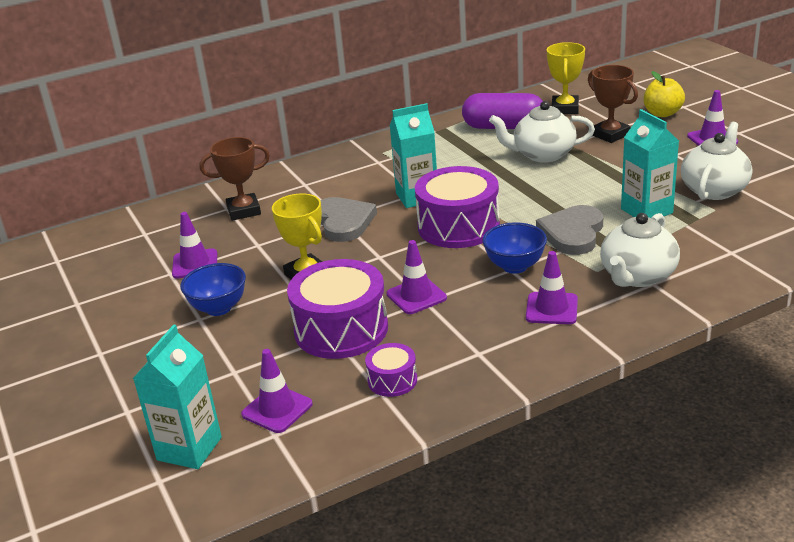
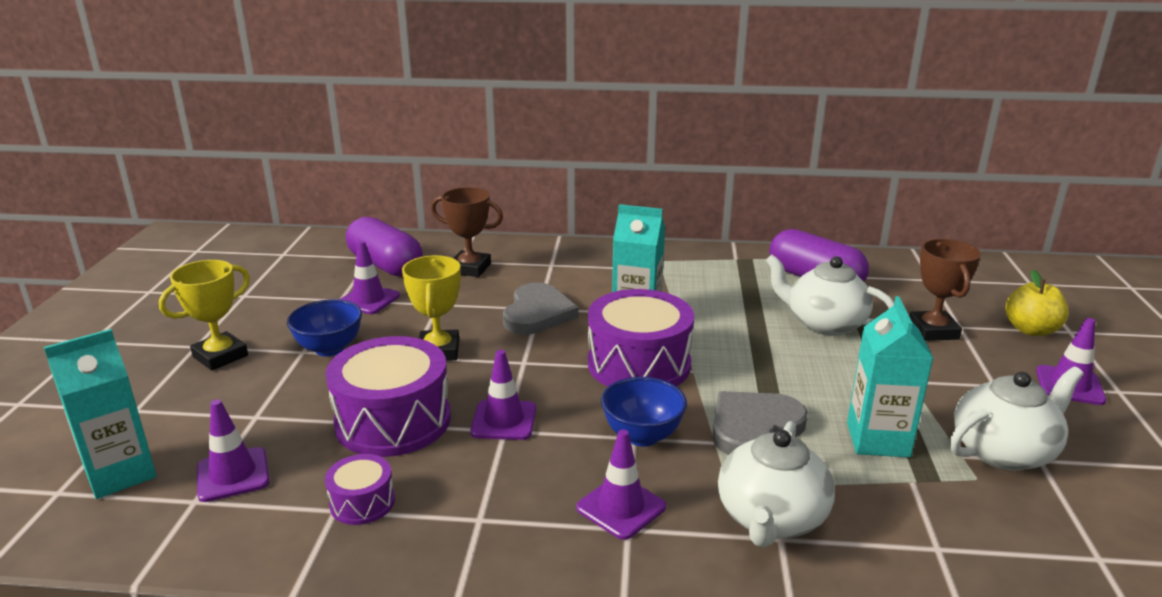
camera: 30 degrees right, 5 degrees down
(168, 234) = (386, 265): none -> purple capsule
(565, 108) = (909, 283): yellow trophy -> yellow trophy (220, 356)
(637, 276) = (771, 518): white teapot -> white teapot turned 45 degrees counterclockwise

